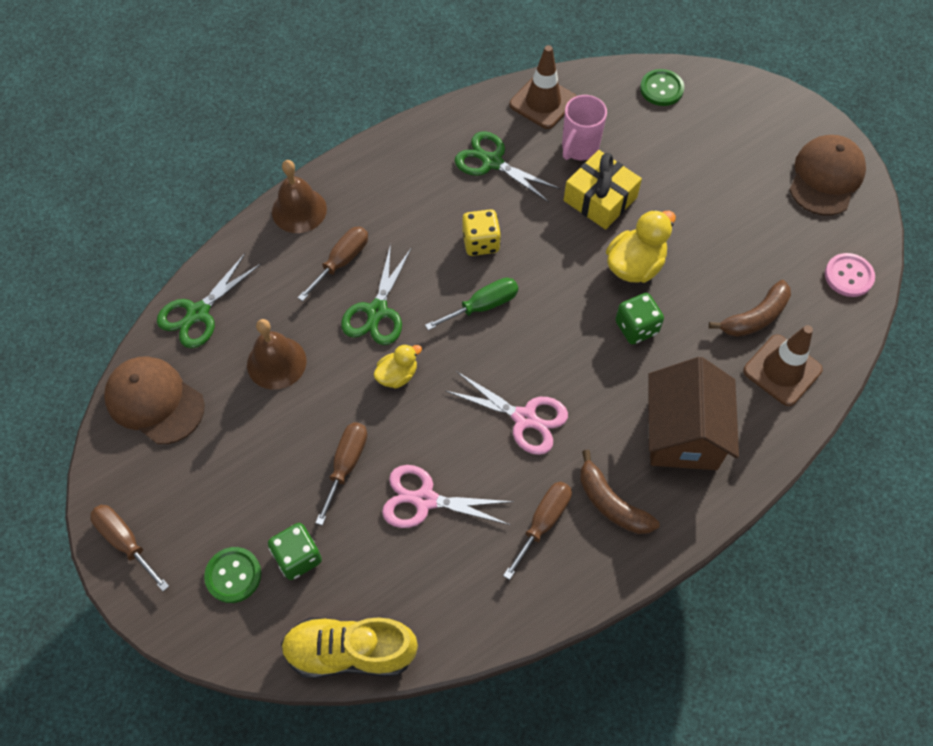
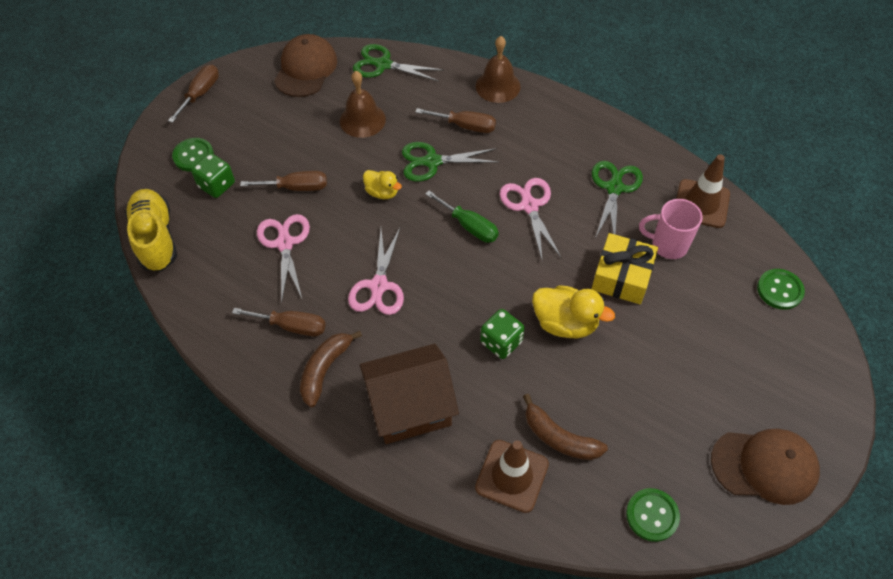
camera: 70 degrees right, 5 degrees down
(481, 242) = (529, 206): yellow dice -> pink scissors
(848, 276) = (652, 515): pink button -> green button

